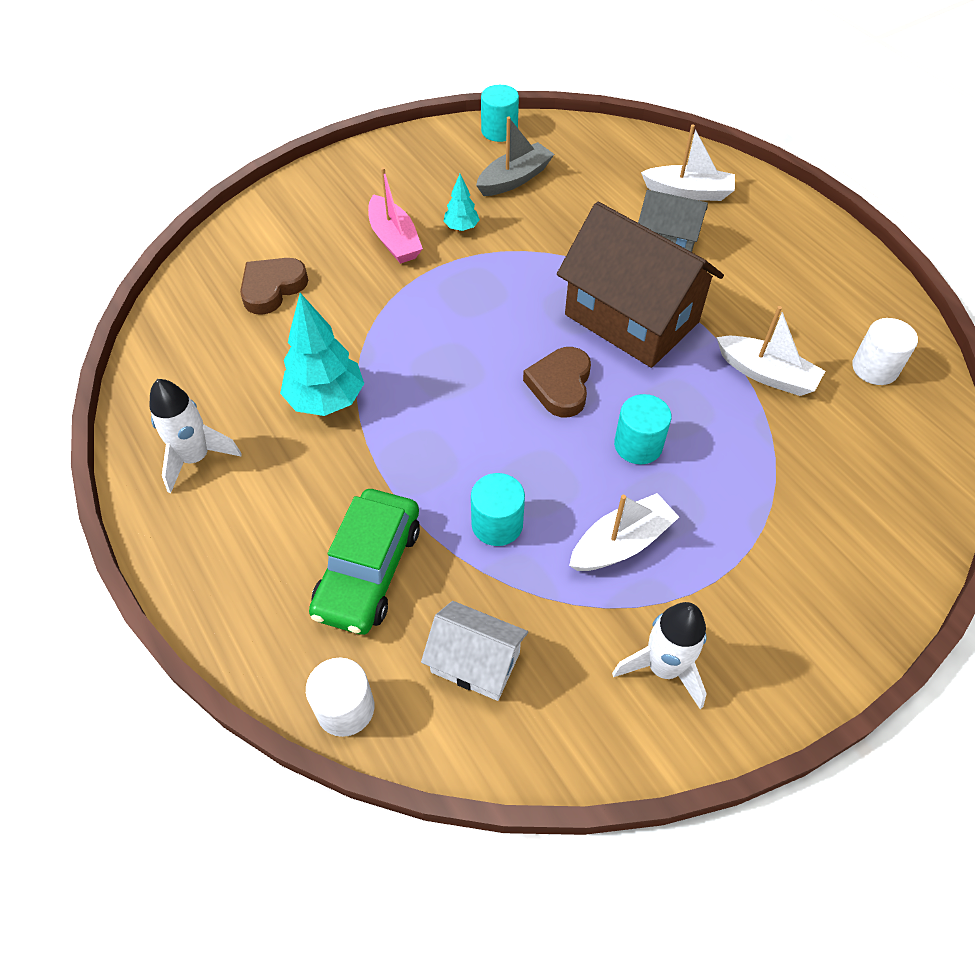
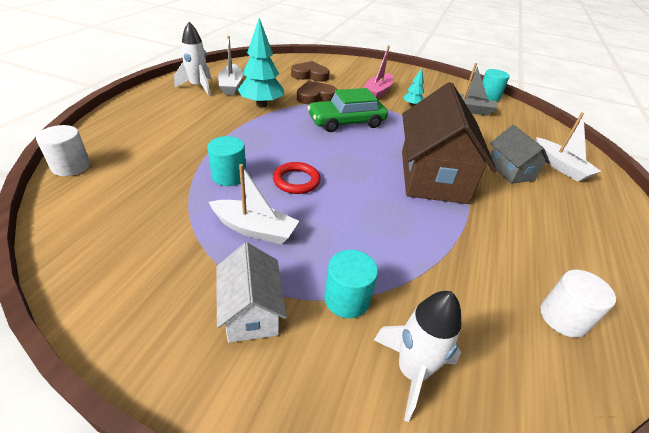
camera: 50 degrees right, 15 degrees down
(368, 569) = (166, 146): green car -> green car (346, 122)
(475, 662) = (123, 199): white house -> white house (251, 311)
(554, 457) = (296, 181): none -> red ring
(560, 385) = (350, 166): brown heart -> brown heart (315, 96)
(638, 445) = (340, 211): turquoise cylinder -> turquoise cylinder (347, 299)
(663, 668) = (162, 286): white rocket -> white rocket (411, 371)
(766, 374) = (470, 252): white boat -> white boat (231, 86)

